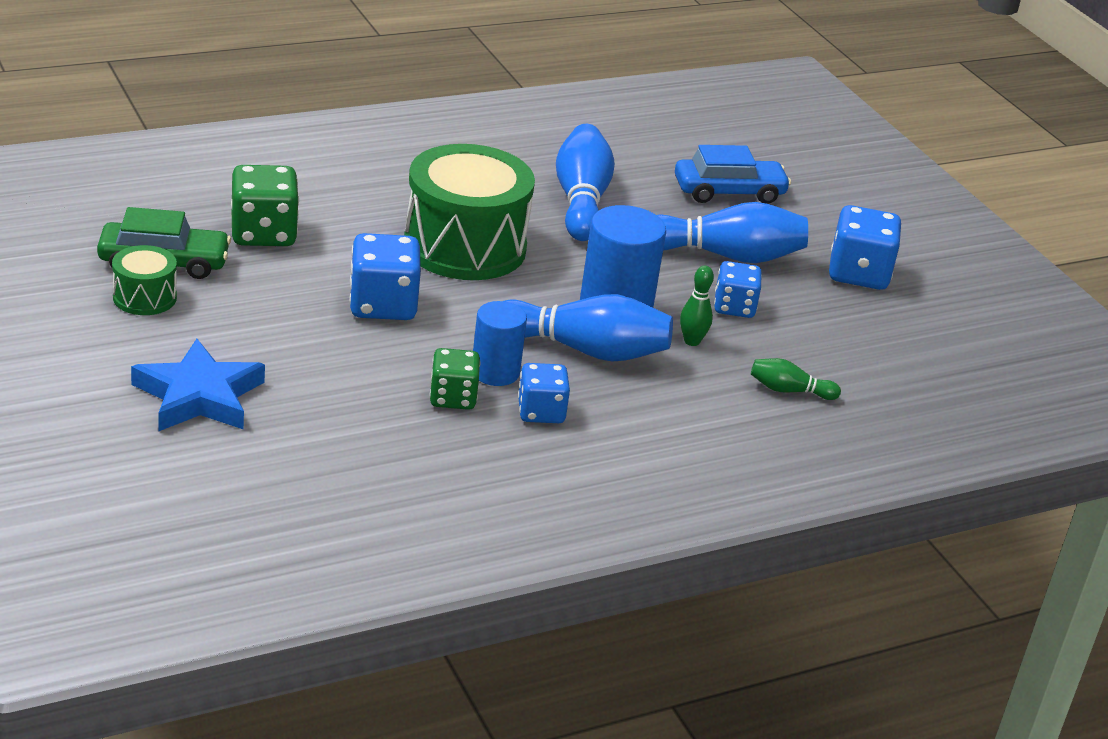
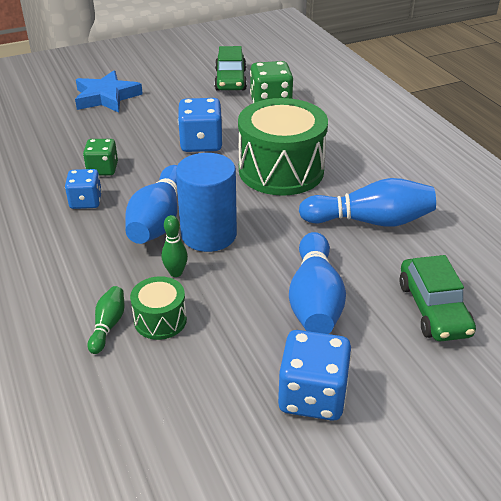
camera: 95 degrees right, 5 degrees up
(144, 297) = (195, 78): green drum -> green drum (160, 320)
(495, 372) = (130, 184): blue cylinder -> none
(729, 192) = (433, 309): blue car -> green car
(734, 307) = (230, 300): blue dice -> none

